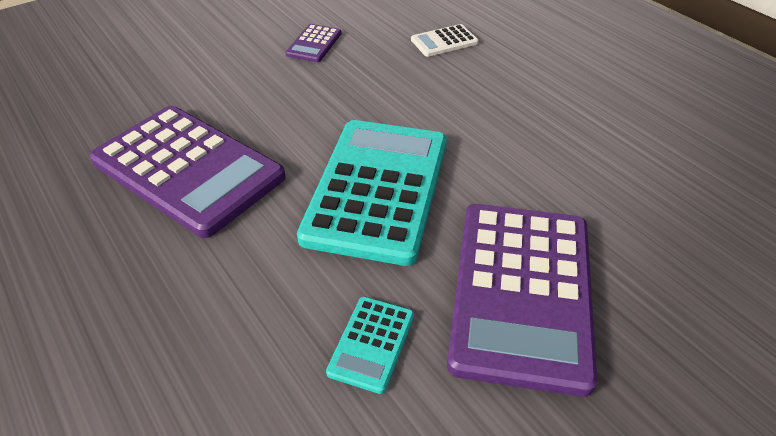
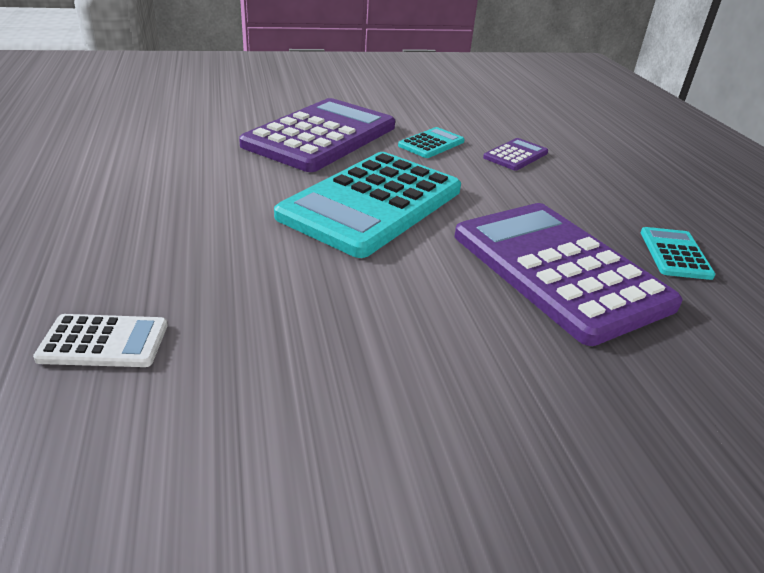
camera: 160 degrees left, 10 degrees down
(64, 228) = (675, 254): none -> turquoise calculator
(314, 44) = (322, 416): purple calculator -> purple calculator (515, 155)

